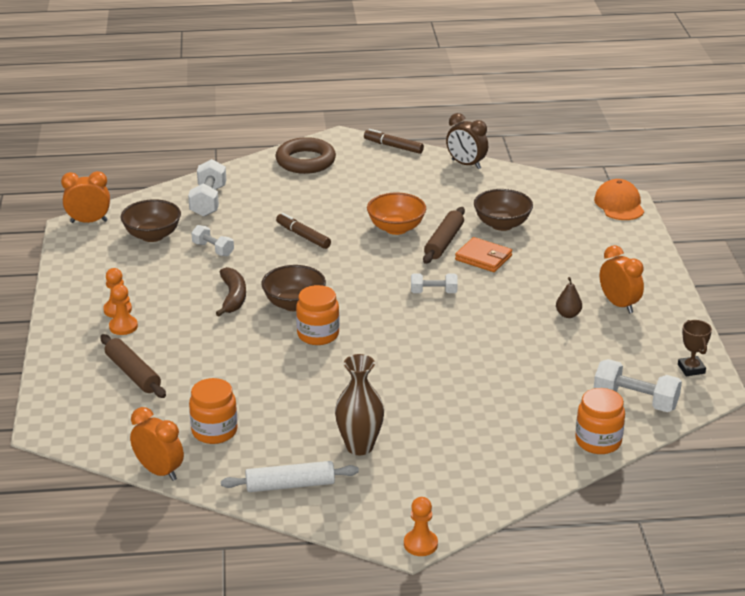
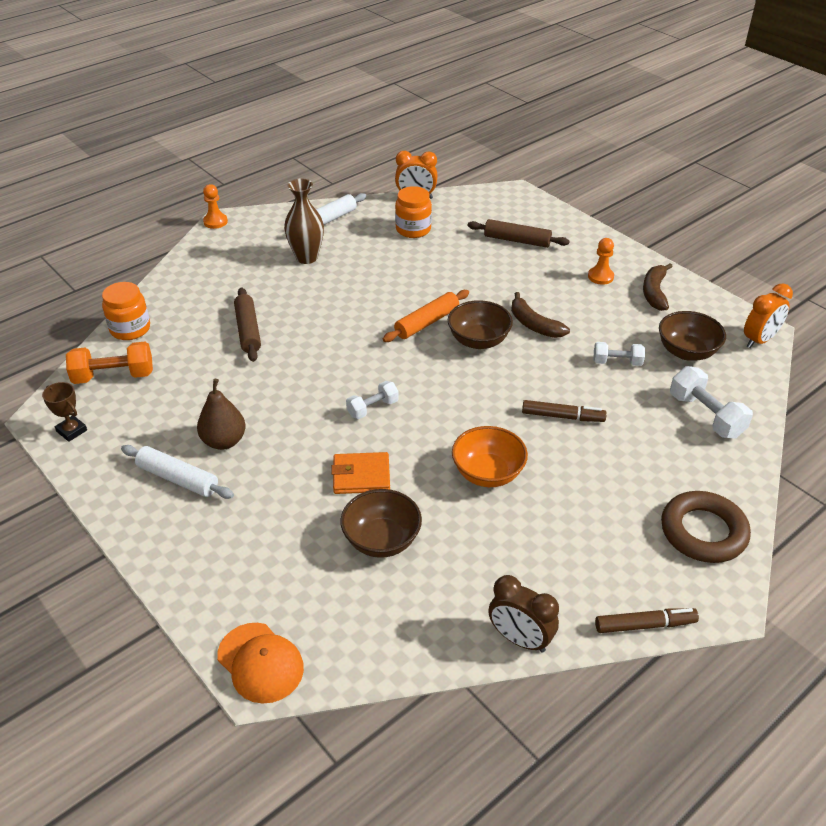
camera: 145 degrees right, 10 degrees up
(98, 280) = (654, 292): none -> brown banana
(123, 326) = (575, 267): orange pawn -> none
(318, 334) = (427, 322): orange jar -> orange rolling pin
(444, 242) = (421, 478): brown rolling pin -> brown rolling pin (248, 330)
(466, 164) = (520, 639): brown clock -> brown clock turned 150 degrees counterclockwise
(568, 314) = (224, 441): brown pear -> brown pear, size x1.61
(619, 304) = (178, 478): orange clock -> white rolling pin
(635, 400) = (114, 376): white dumbbell -> orange dumbbell

